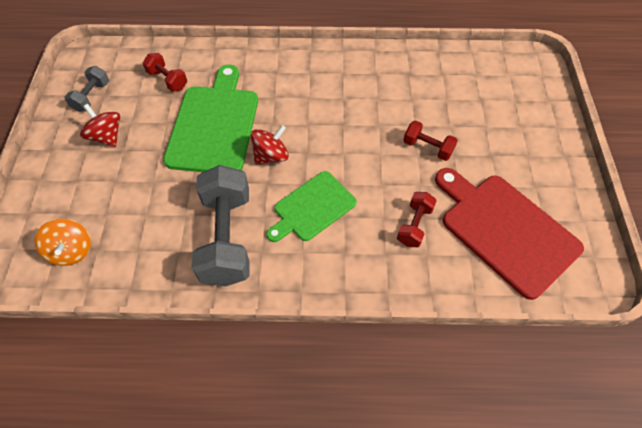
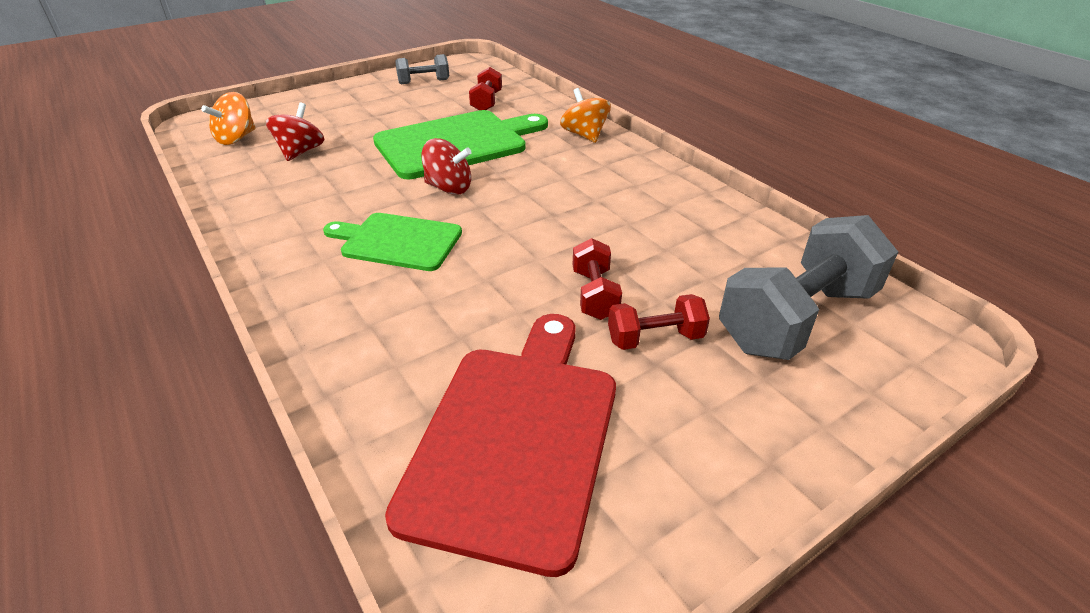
camera: 55 degrees right, 20 degrees down
(107, 136) = (384, 104): red spinning top -> red spinning top (300, 152)
(227, 237) = (309, 205): grey dumbbell -> grey dumbbell (797, 318)
(265, 60) = (584, 135): none -> orange spinning top
(414, 225) = (440, 333): red dumbbell -> red dumbbell (655, 338)

